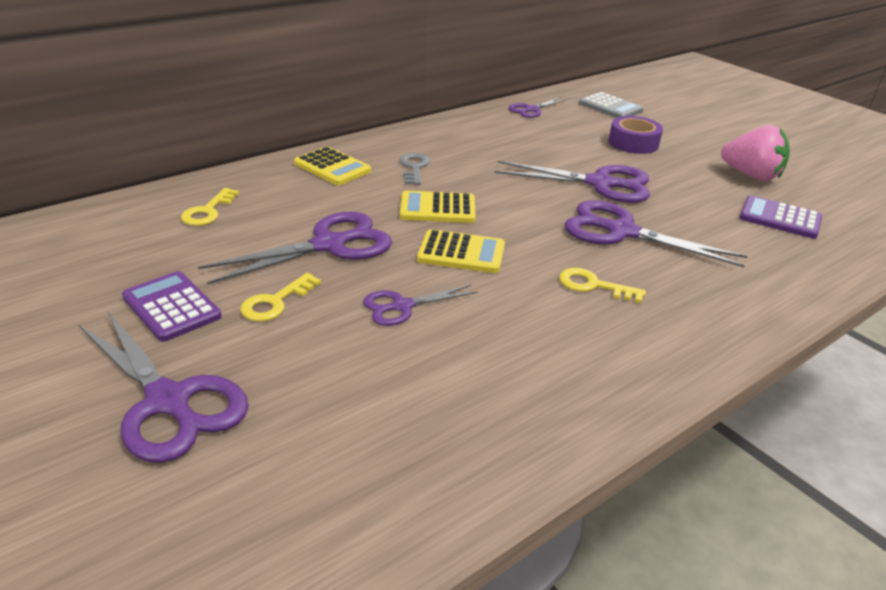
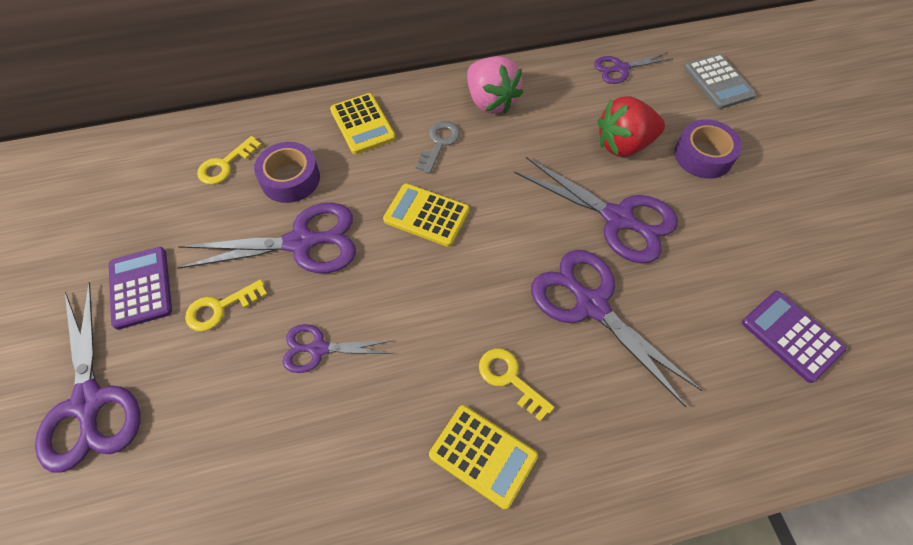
camera: 25 degrees right, 25 degrees up
(286, 209) = (290, 179): none -> purple tape
(461, 253) = (411, 289): yellow calculator -> yellow calculator (483, 456)
(569, 146) = (624, 145): none -> red strawberry
(751, 175) = (810, 250): pink strawberry -> pink strawberry (490, 101)

